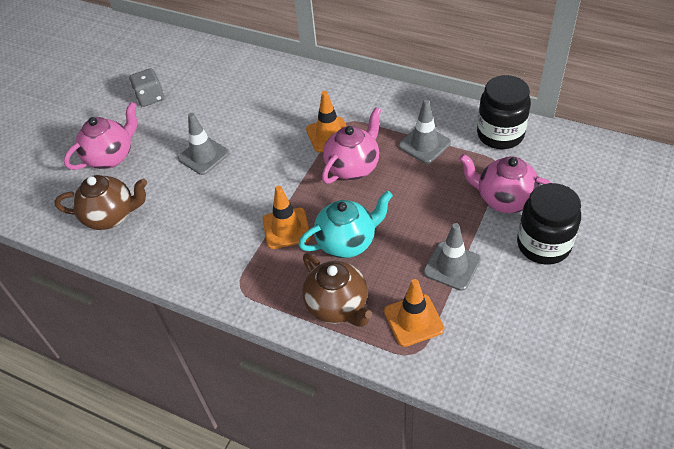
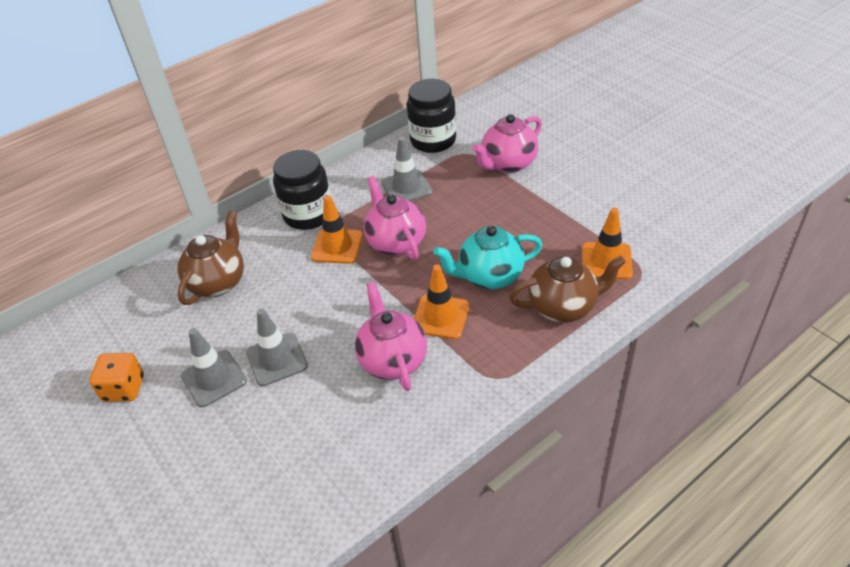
camera: 65 degrees left, 5 degrees down
(111, 157) = (194, 458): pink teapot -> pink teapot (392, 360)
(111, 216) = (301, 481): brown teapot -> brown teapot (218, 282)
(150, 97) = (124, 388): grey dice -> orange dice
(347, 242) = (489, 276): turquoise teapot -> turquoise teapot turned 105 degrees counterclockwise
(452, 266) = (561, 218): grey traffic cone -> grey traffic cone (214, 378)
(543, 245) = (570, 161): black jar -> black jar (308, 215)

